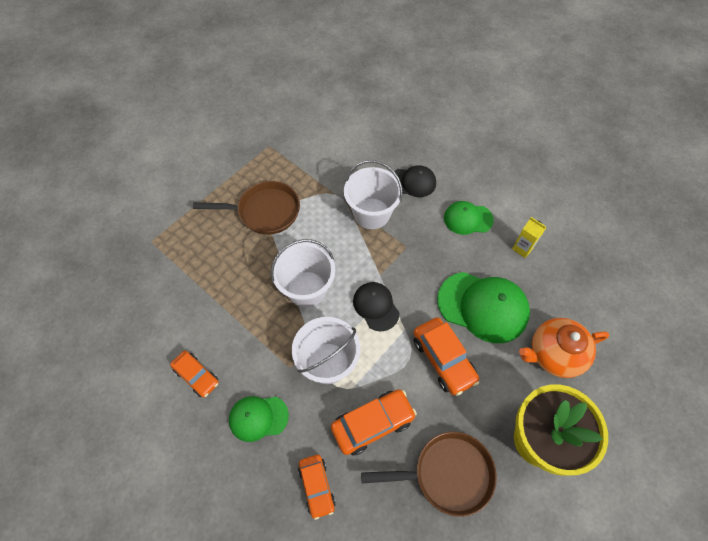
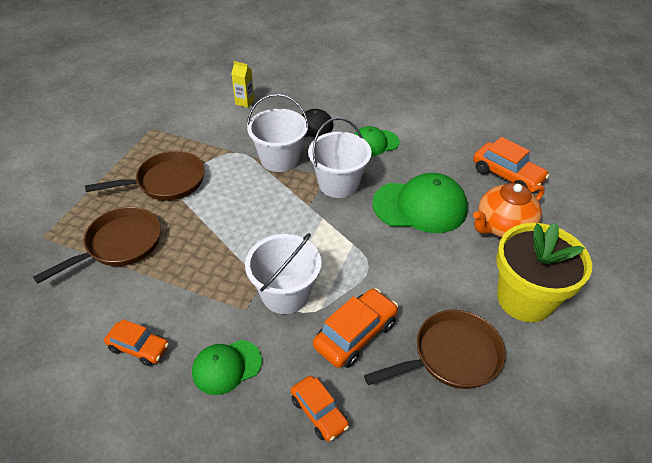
camera: 20 degrees left, 15 degrees down
(208, 268) = (119, 245): none -> brown pan
(307, 289) = (237, 236): white bucket -> white bucket (338, 184)
(376, 306) = (315, 232): black cap -> none
(443, 359) = (402, 258): orange car -> orange car (507, 175)
(522, 248) = (434, 153): yellow carton -> yellow carton (245, 102)

